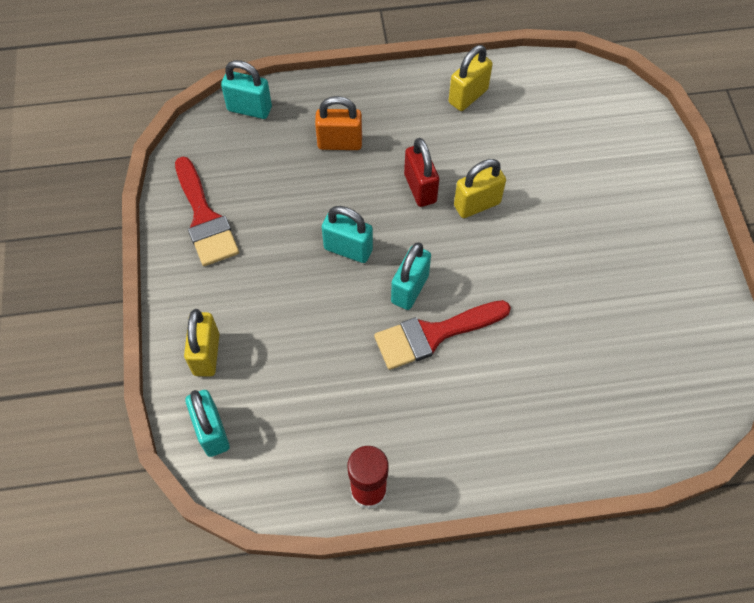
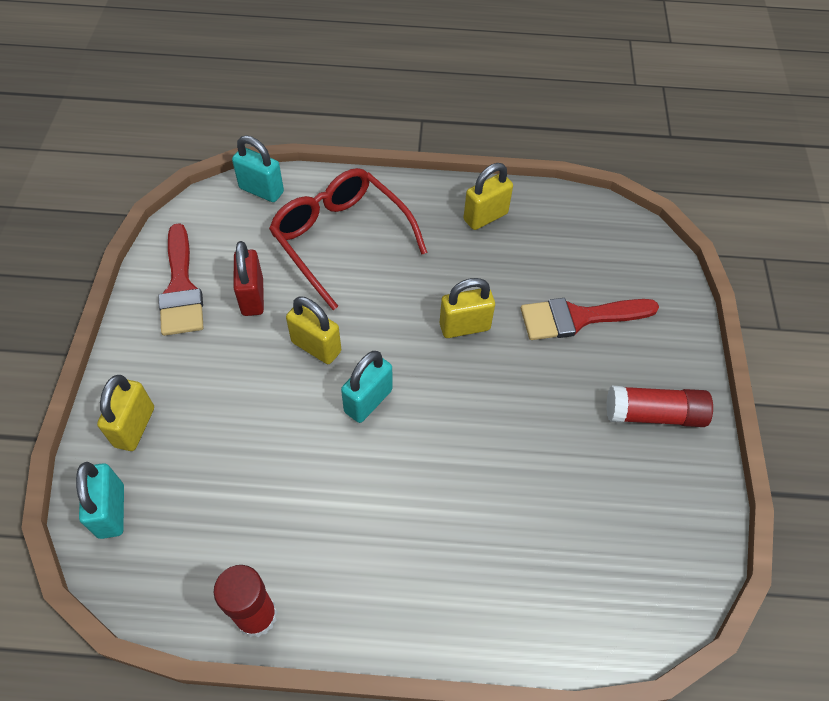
camera: 10 degrees right, 5 degrees down
(340, 143) = (341, 239): orange padlock -> red glasses
(348, 249) = (316, 347): turquoise padlock -> yellow padlock
(420, 188) = (409, 299): red padlock -> red padlock (252, 297)
(433, 334) = (379, 455): red brush -> red brush (578, 318)
(661, 251) = (653, 414): none -> red glue stick

